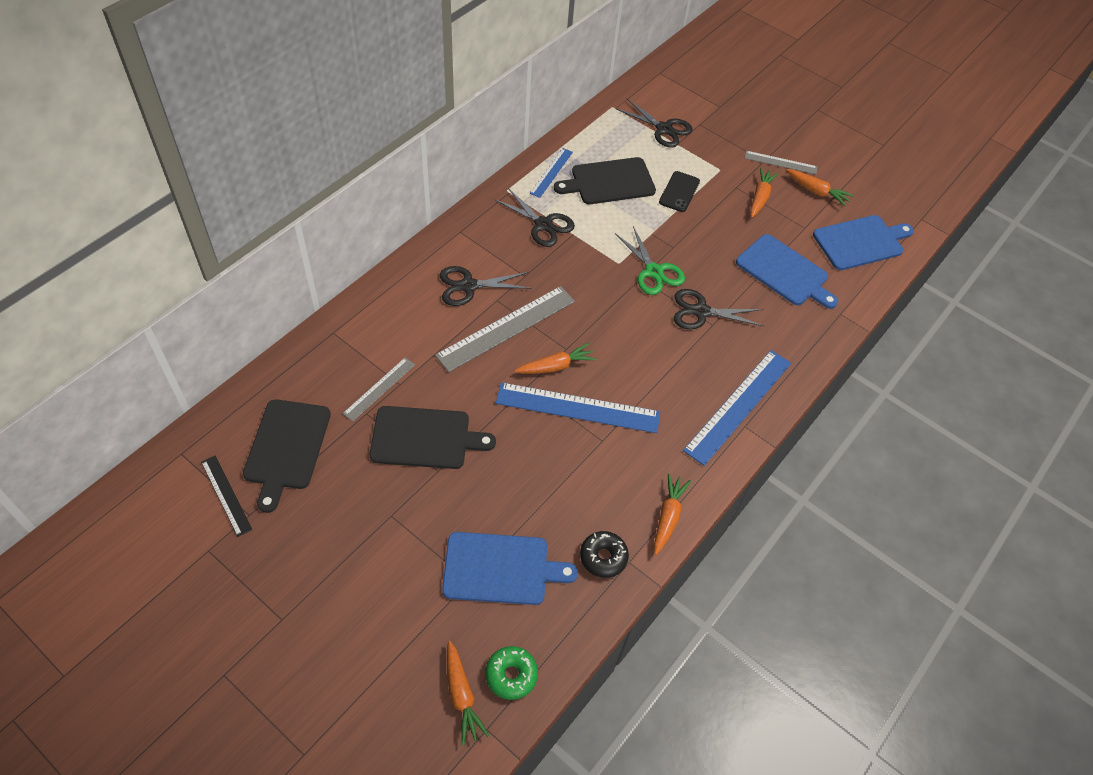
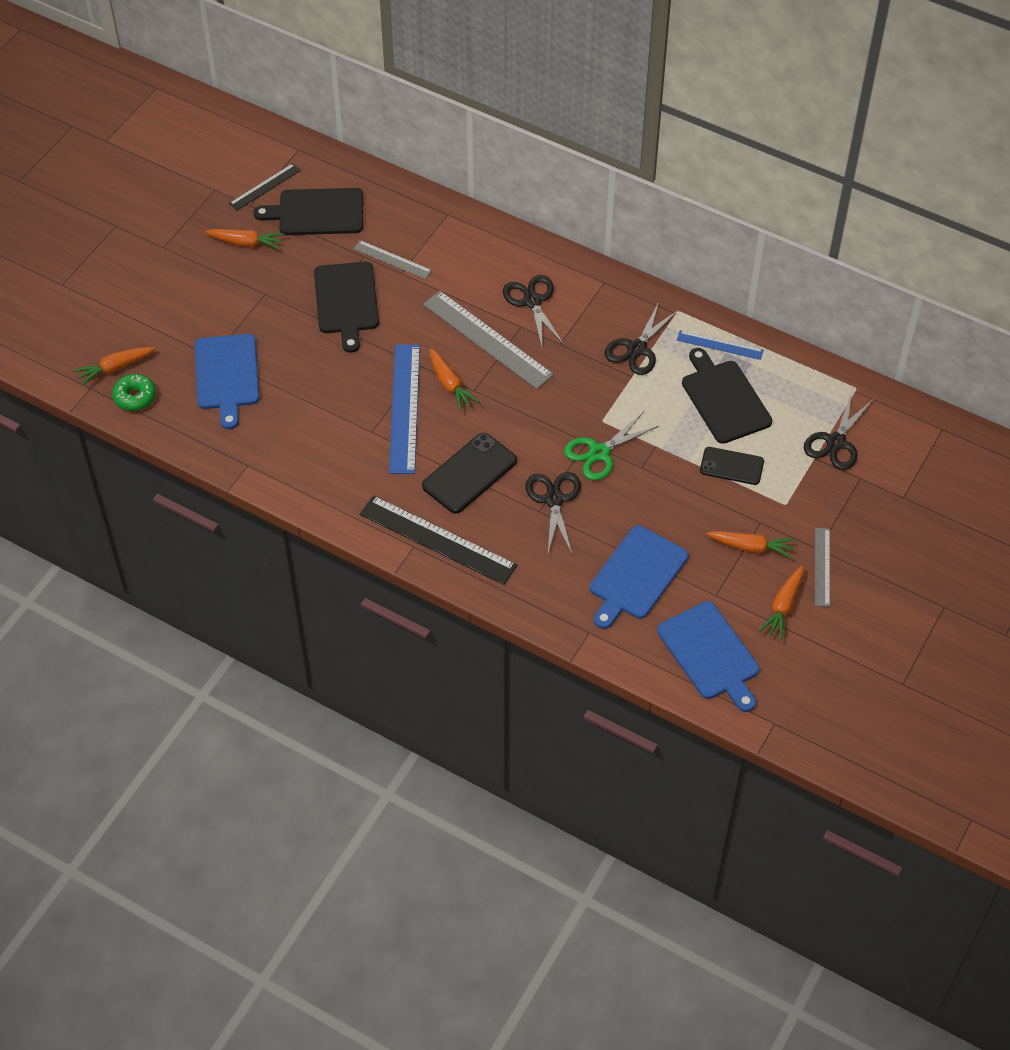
camera: 85 degrees right, 0 degrees up
(603, 557) = (249, 446): black donut -> none
(665, 368) = (469, 473): none -> black phone
(668, 517) = (298, 490): orange carrot -> orange carrot (246, 243)
(738, 405) = (437, 540): blue ruler -> black ruler

